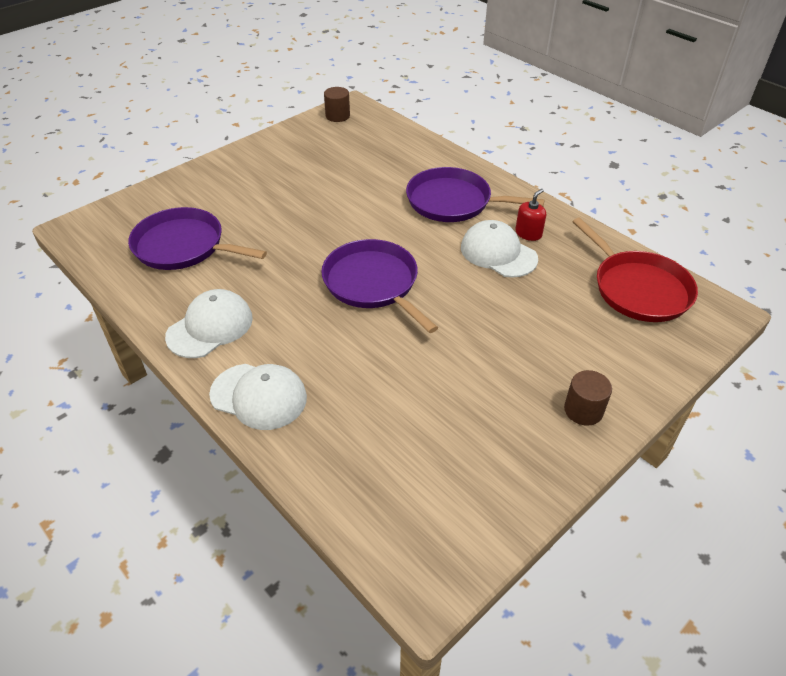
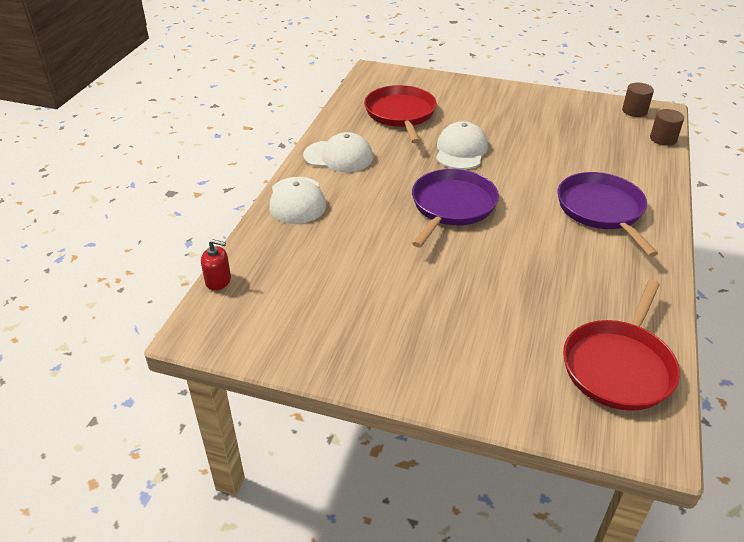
camera: 60 degrees right, 5 degrees down
(183, 246) = (401, 114): purple pan -> red pan
(498, 253) = (564, 258): white cap -> white cap (461, 150)
(528, 233) = (613, 268): red soap dispenser -> red soap dispenser (218, 281)
(583, 410) = (419, 369): brown cylinder -> brown cylinder (663, 139)

